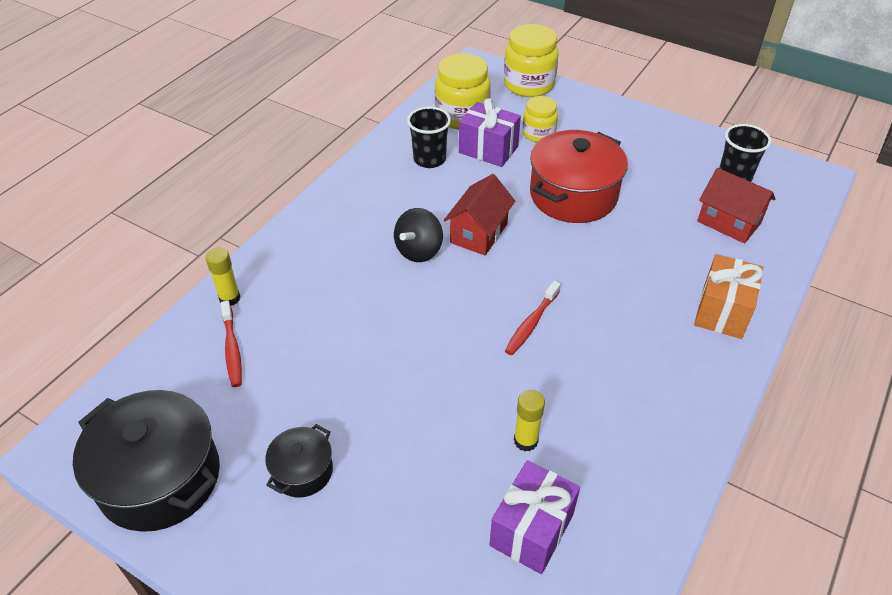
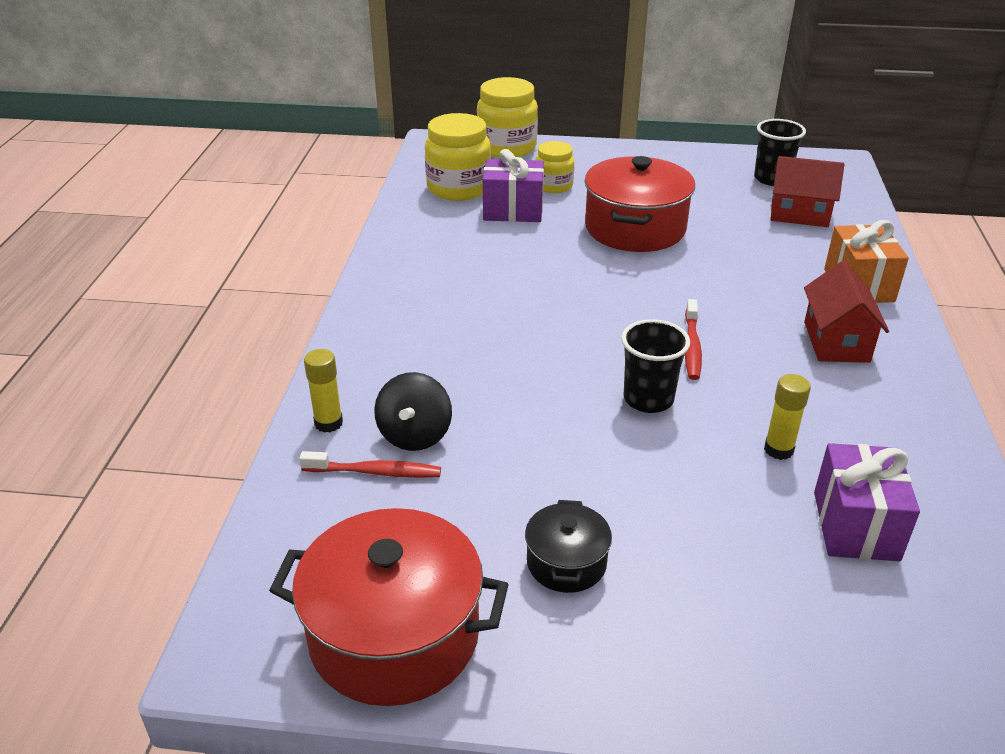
camera: 25 degrees left, 10 degrees down
(160, 478) = (394, 635): black pot -> red pot
(232, 349) = (375, 472): red toothbrush -> red toothbrush turned 45 degrees counterclockwise
(419, 251) = (516, 316): black spinning top -> black spinning top (415, 435)
(429, 159) = (456, 233): black cup -> black cup (648, 399)
(479, 233) = (567, 284): red house -> red house (836, 342)

